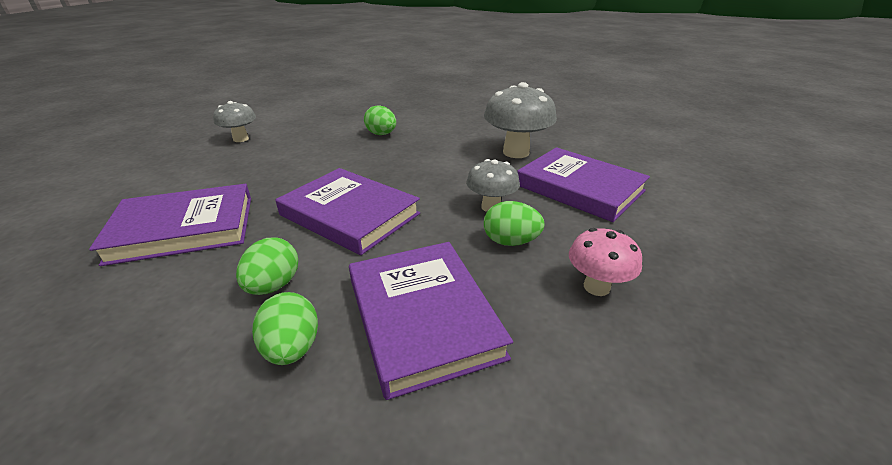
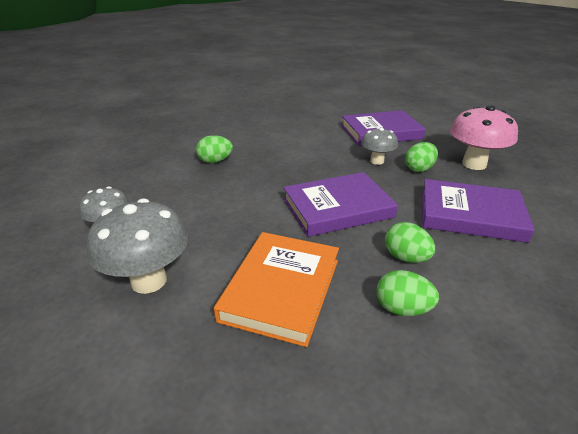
camera: 55 degrees left, 0 degrees up
(184, 228) = (281, 289): purple book -> orange book
(292, 348) = (475, 263): green egg -> green egg (402, 309)
(516, 152) = (315, 130): grey mushroom -> grey mushroom (149, 281)
(596, 287) = (474, 164): pink mushroom -> pink mushroom, size x1.67

